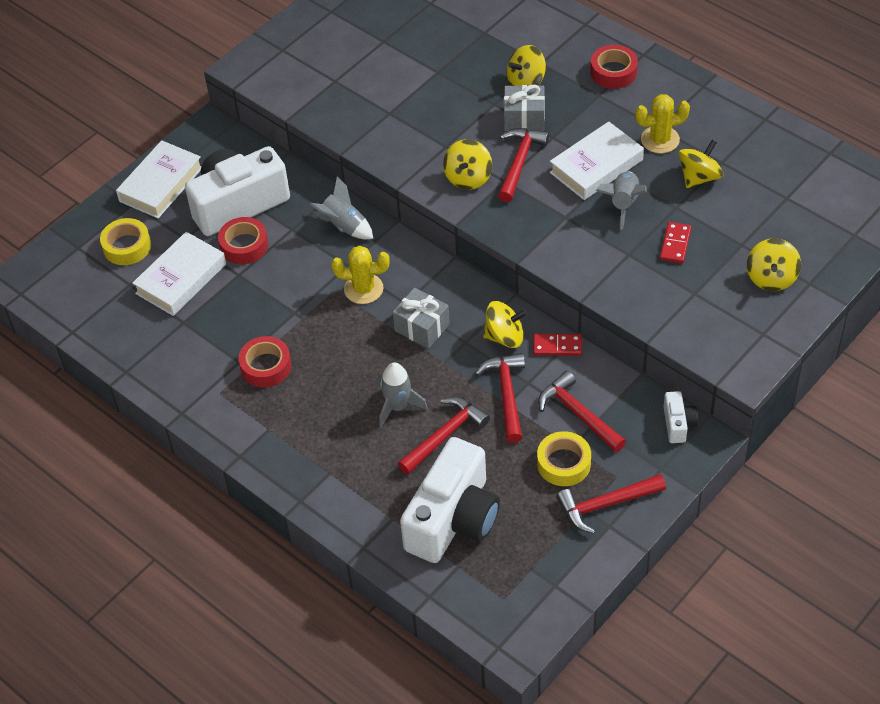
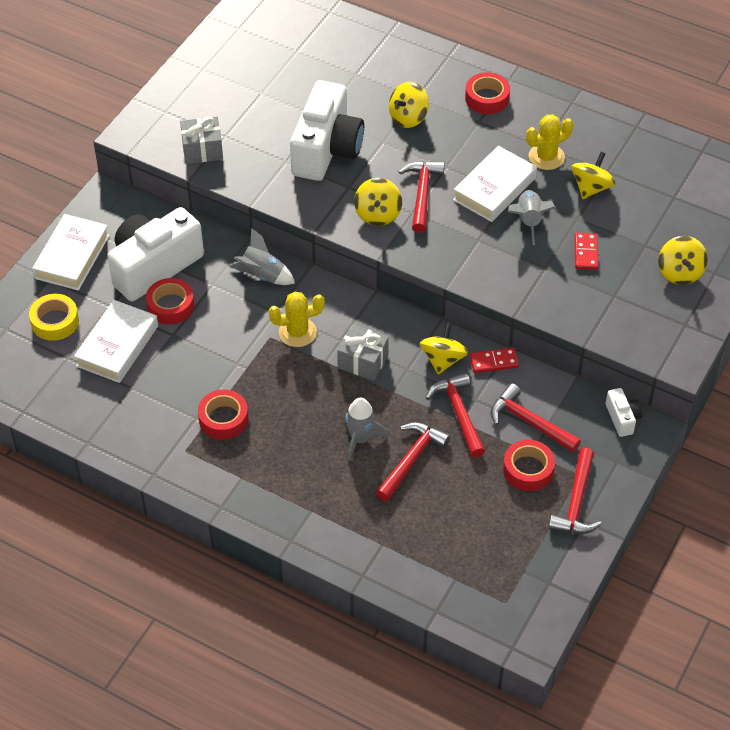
camera: 15 degrees left, 0 degrees up
(453, 519) = (440, 536): white camera -> white camera (326, 149)
(505, 337) = (443, 360): yellow spinning top -> yellow spinning top turned 60 degrees counterclockwise
(524, 119) = (415, 152): grey gift -> grey gift (202, 150)
(563, 463) = (528, 469): yellow tape -> red tape
(606, 505) = (576, 502): red hammer -> red hammer turned 45 degrees counterclockwise

